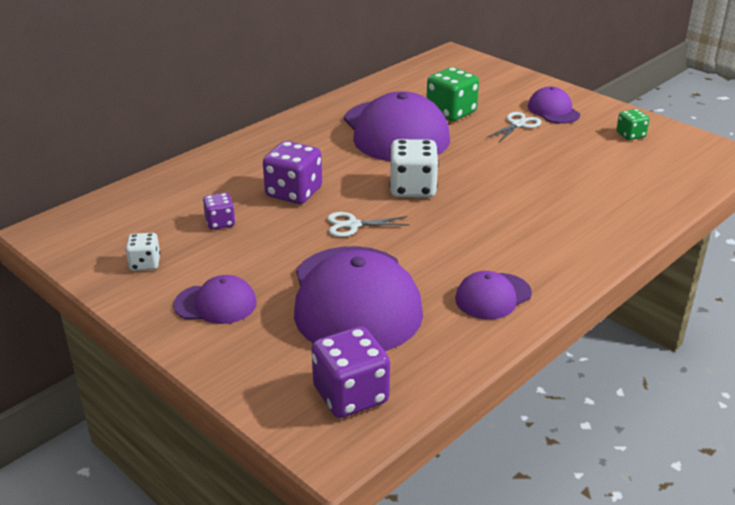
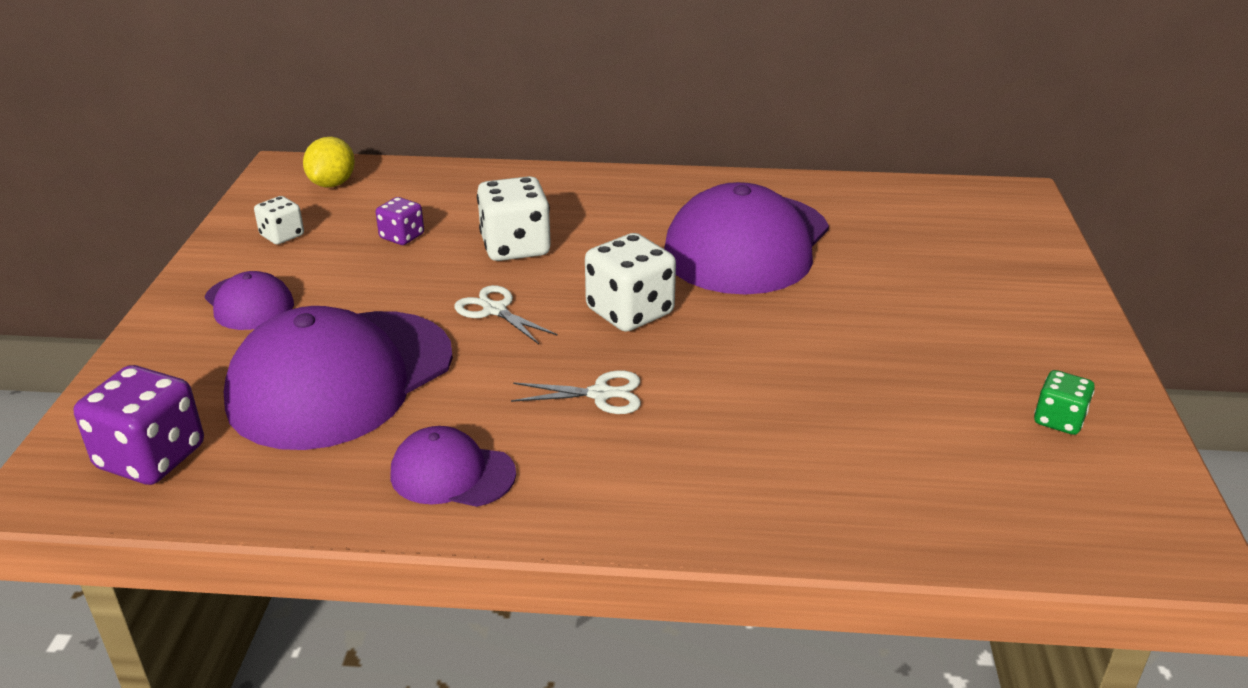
camera: 50 degrees right, 0 degrees up
(104, 221) = (332, 184): none -> yellow lemon
(294, 193) = (515, 247): purple dice -> white dice
(451, 112) = (860, 257): green dice -> none
(518, 124) = (916, 316): white scissors -> white scissors (600, 394)
(553, 110) = (1008, 326): purple cap -> none

